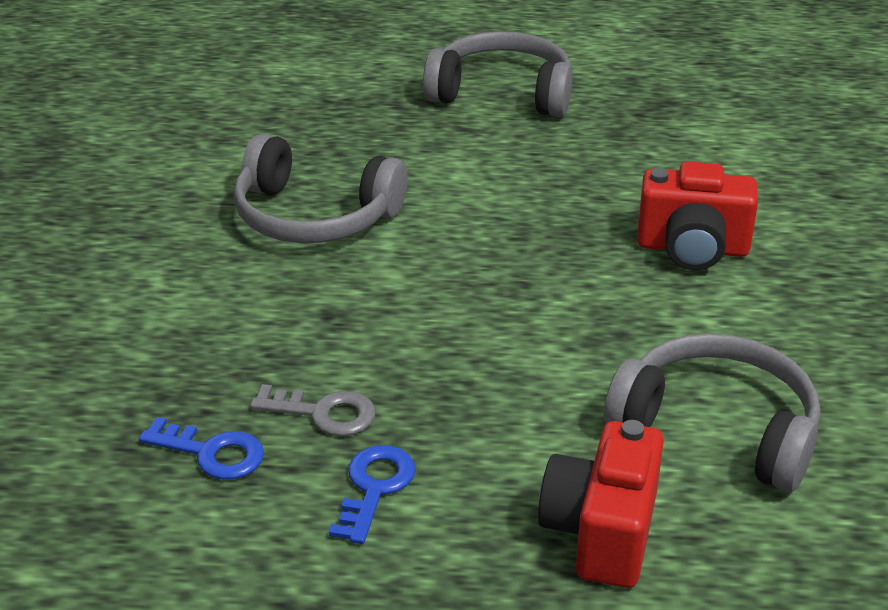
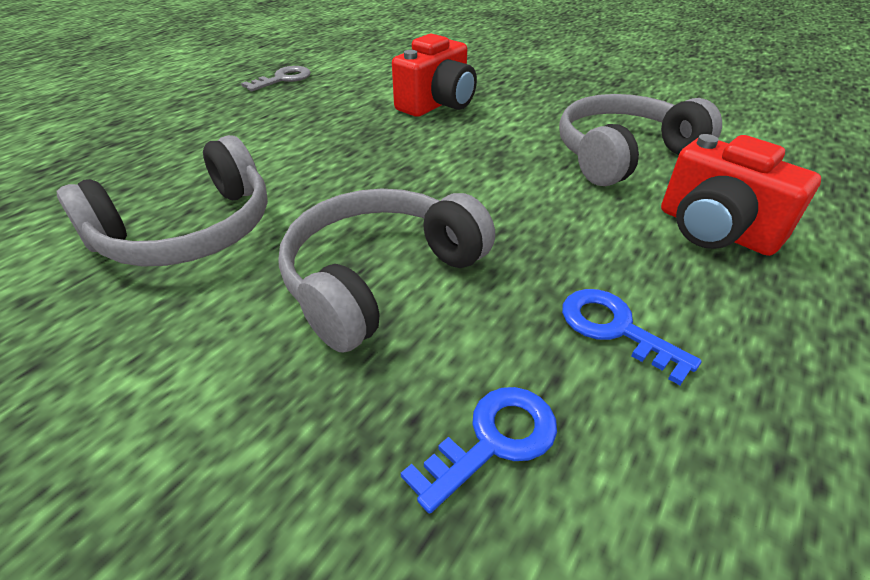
camera: 60 degrees left, 5 degrees up
(323, 413) = (485, 325): grey key -> grey key (283, 79)
(502, 93) = (178, 103): grey headphones -> grey headphones (379, 277)

